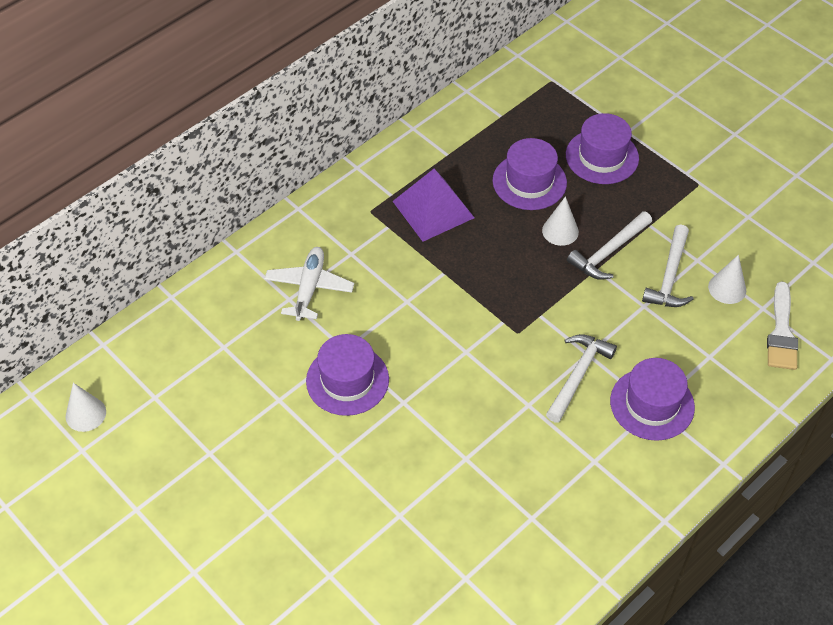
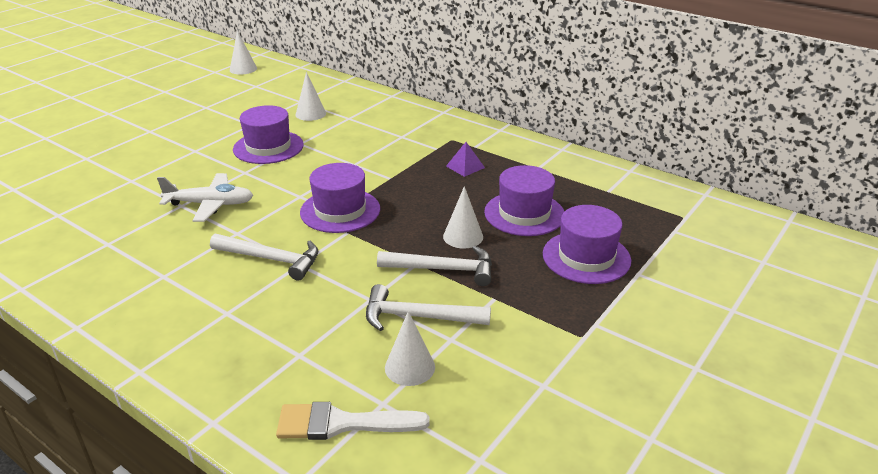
camera: 80 degrees right, 20 degrees down
(266, 336) = (310, 114): none -> white cone
(309, 288) = (361, 124): white plane -> white plane (210, 204)
(433, 209) = (465, 167): purple pyramid -> purple pyramid, size x0.48
(608, 252) = (443, 269): white hammer -> white hammer turned 150 degrees clockwise
(652, 404) = (231, 311): purple hat -> purple hat (340, 210)

